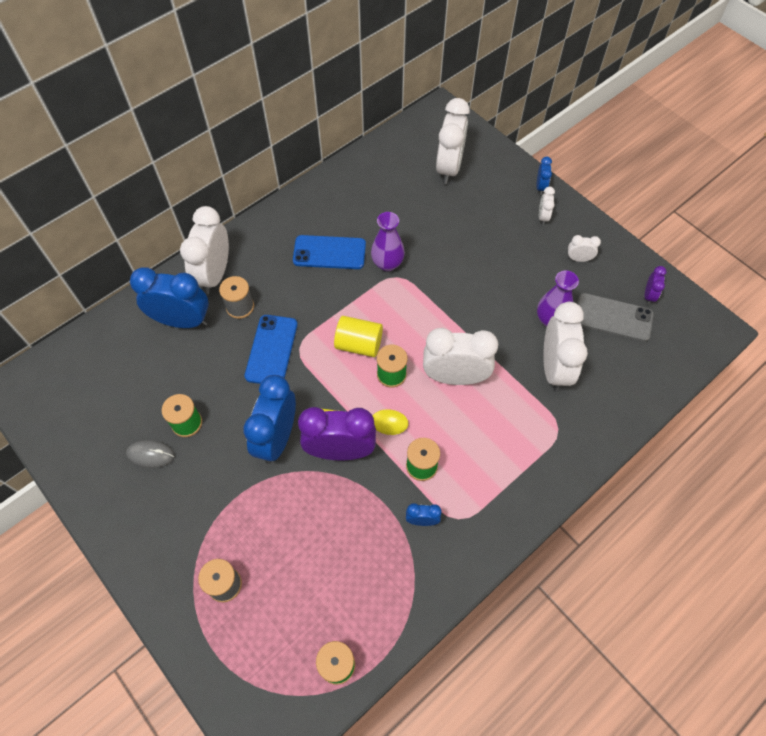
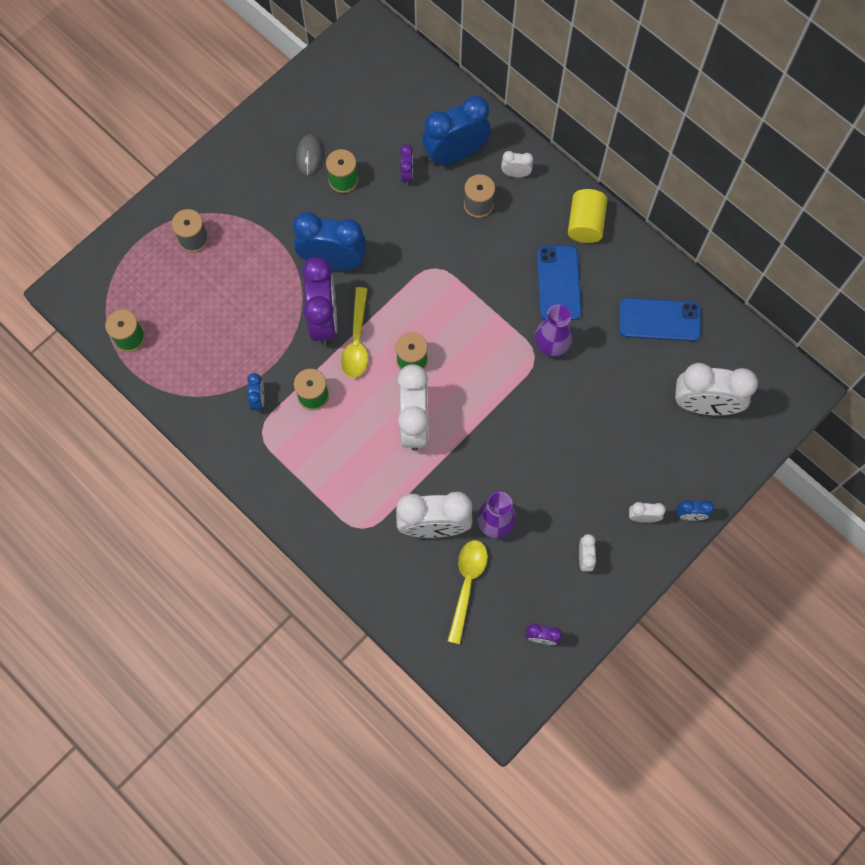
camera: 85 degrees right, 10 degrees up
(182, 321) = (455, 154): blue clock -> blue clock turned 120 degrees counterclockwise
(194, 364) = (407, 174): none -> purple clock
(214, 274) = (515, 174): white clock -> white clock, size x0.46
(271, 350) = (429, 242): blue phone -> blue phone (659, 320)
(359, 344) = (444, 325): yellow cylinder -> yellow cylinder (585, 224)
(607, 346) = (467, 584): none -> yellow spoon
(613, 317) = (506, 594): grey phone -> none

